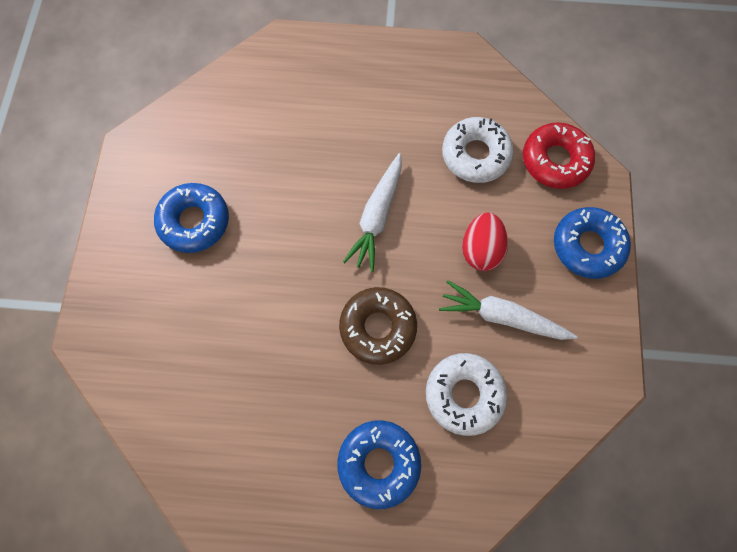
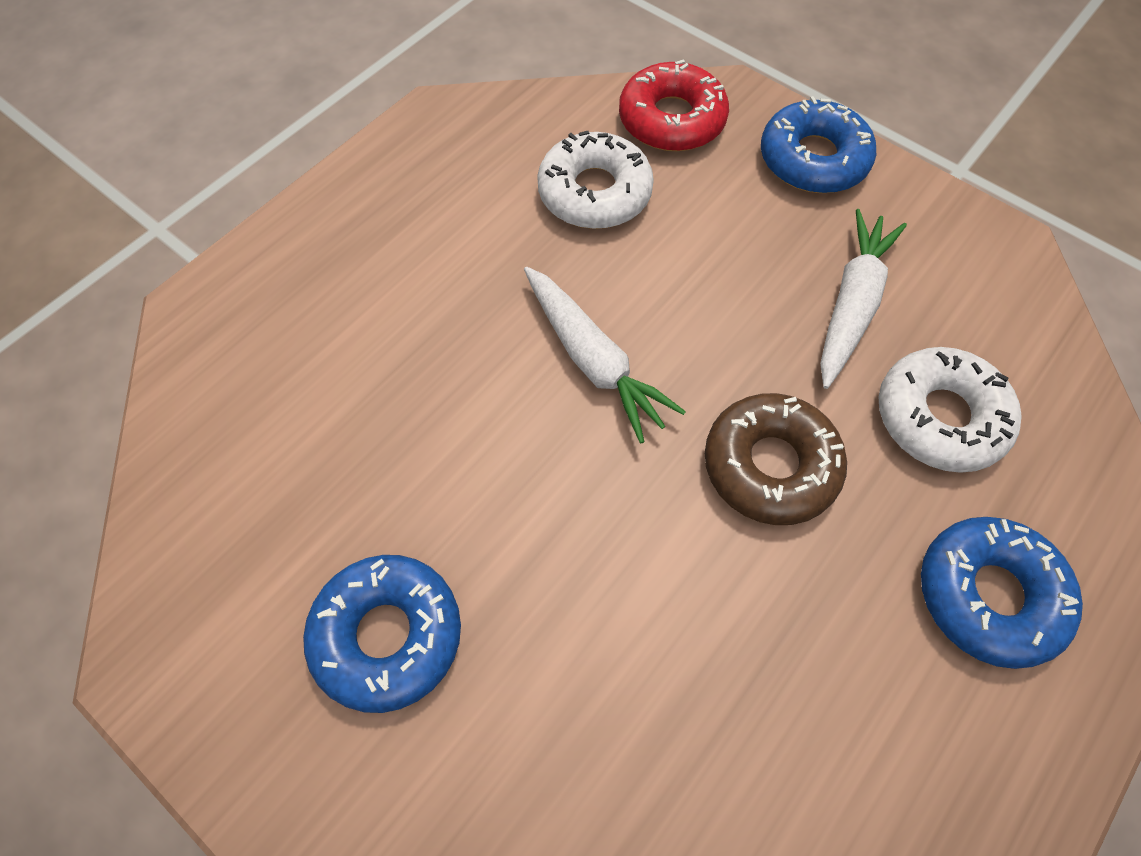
camera: 55 degrees left, 10 degrees down
(480, 249) = (737, 269): red egg -> none
(502, 316) = (851, 304): white carrot -> white carrot turned 150 degrees clockwise

